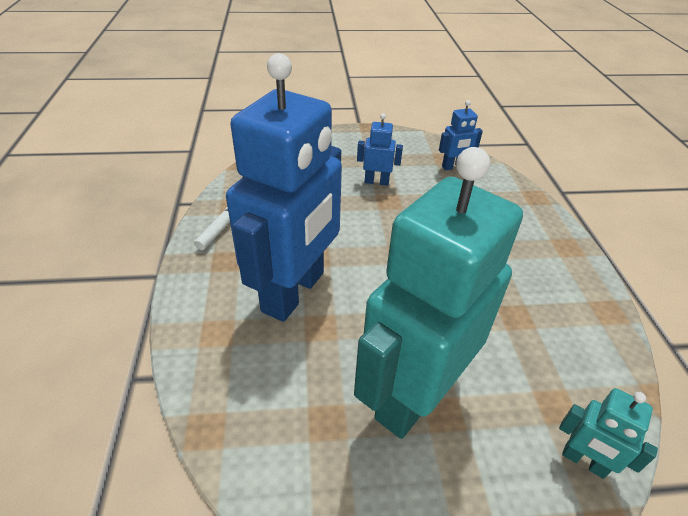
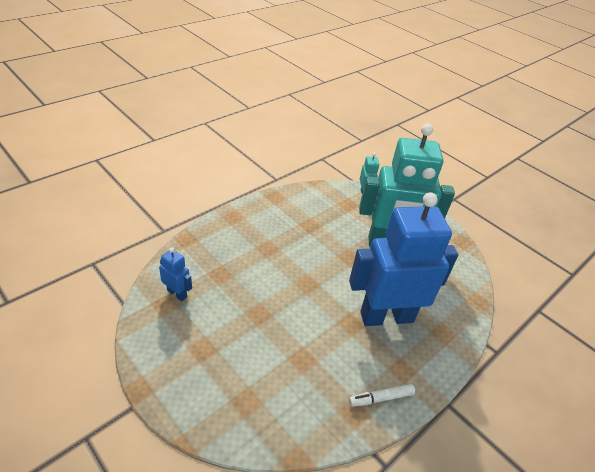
camera: 130 degrees left, 0 degrees up
(376, 182) = (239, 333): blue robot -> none

